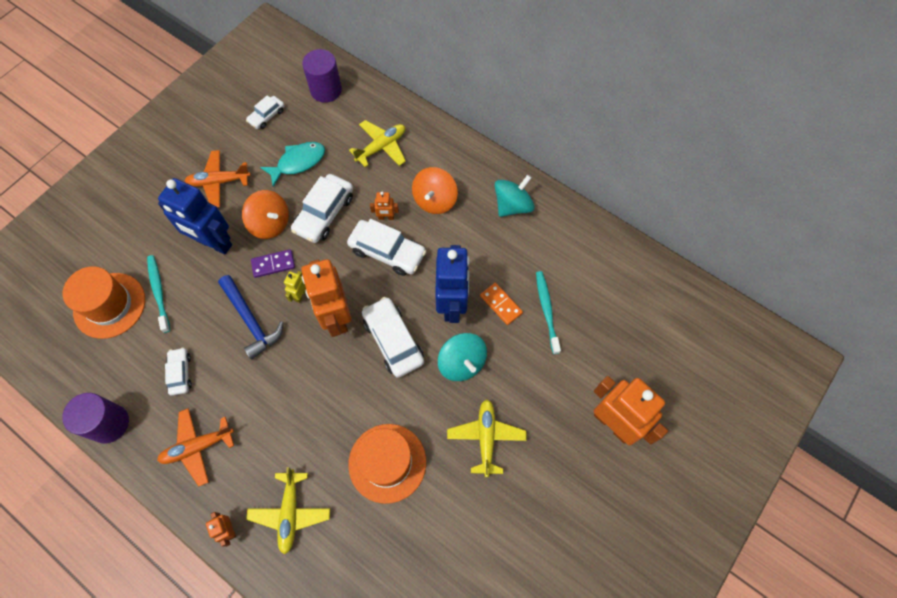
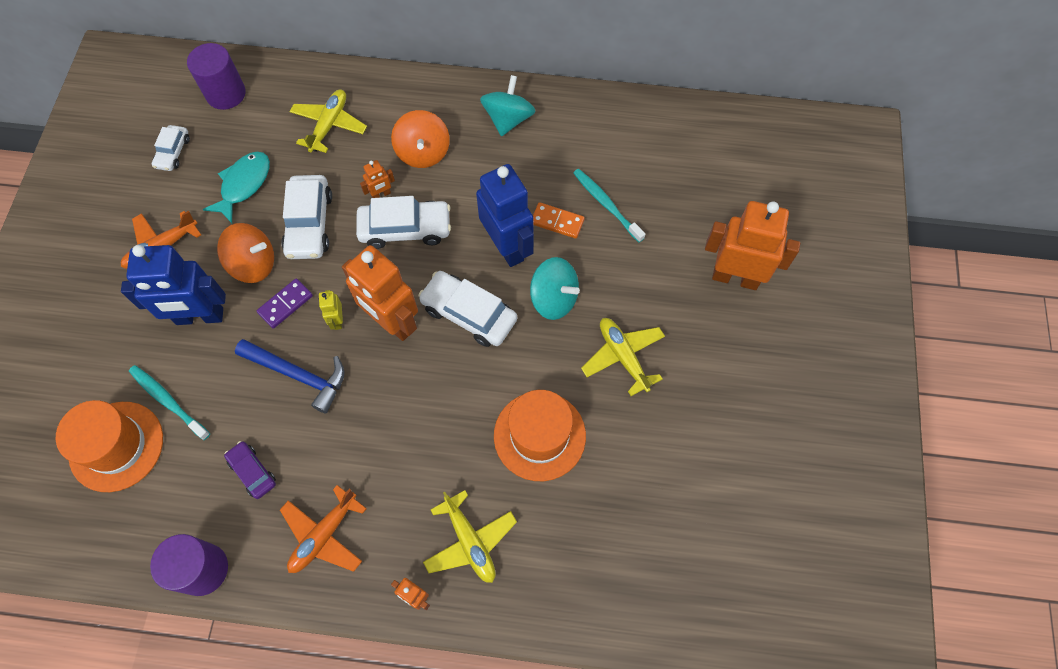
camera: 30 degrees left, 0 degrees up
(180, 373) = (252, 472): white car -> purple car

